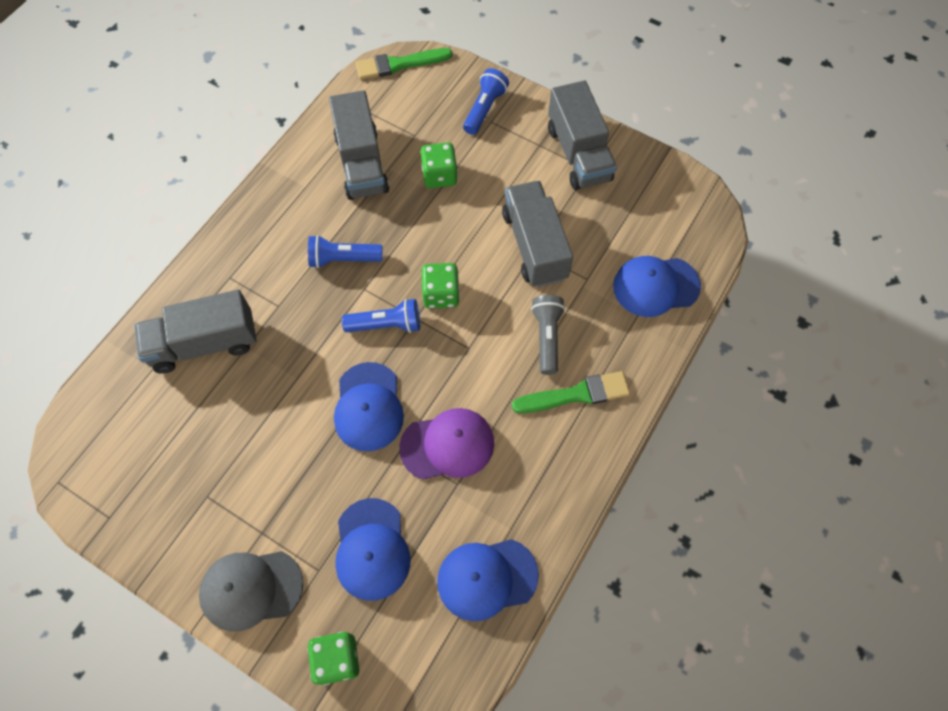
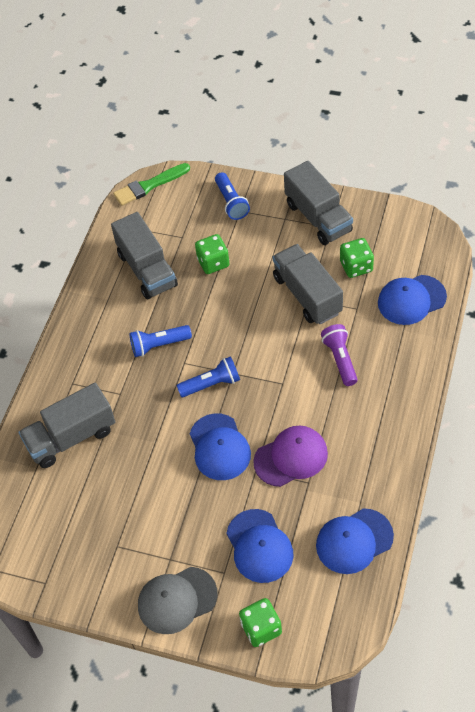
camera: 10 degrees left, 10 degrees down
(441, 294) = (246, 350): green dice -> green dice (356, 266)
(484, 109) = (231, 202): blue flashlight -> blue flashlight turned 150 degrees clockwise
(547, 337) = (340, 359): grey flashlight -> purple flashlight
(576, 394) = (377, 394): green brush -> none

